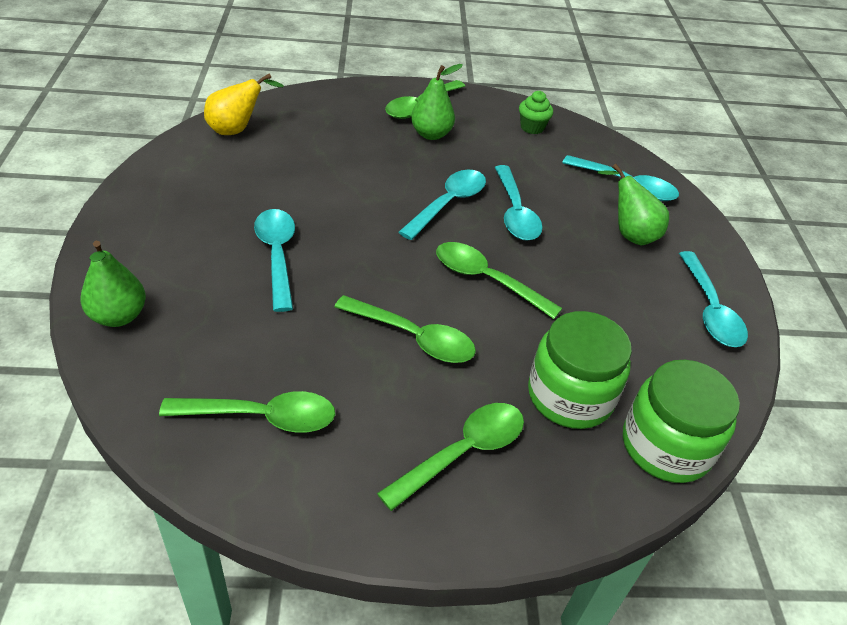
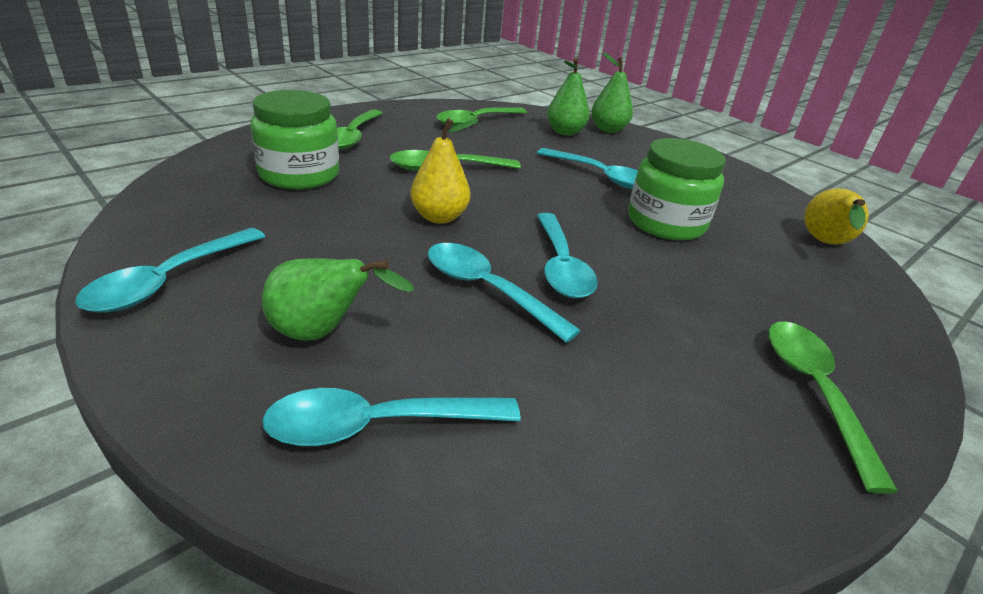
camera: 140 degrees right, 10 degrees down
(431, 134) = (717, 346): green pear -> green pear (565, 132)
(486, 280) = (439, 217): green spoon -> yellow pear
(532, 127) = (646, 467): green cupcake -> none
(666, 446) = (203, 172): green jar -> green jar (666, 223)
(710, 310) = (168, 281): turquoise spoon -> turquoise spoon turned 105 degrees counterclockwise

